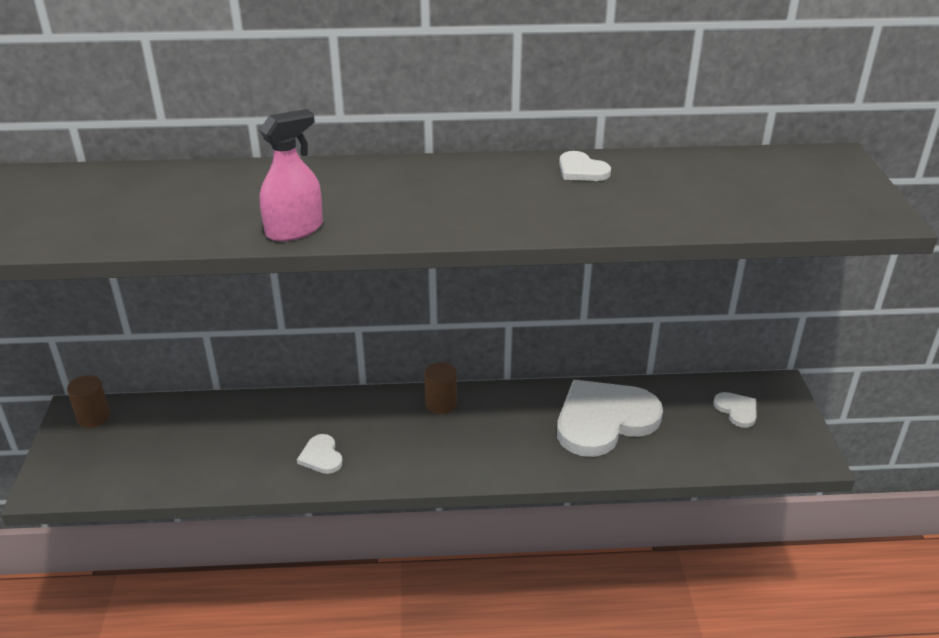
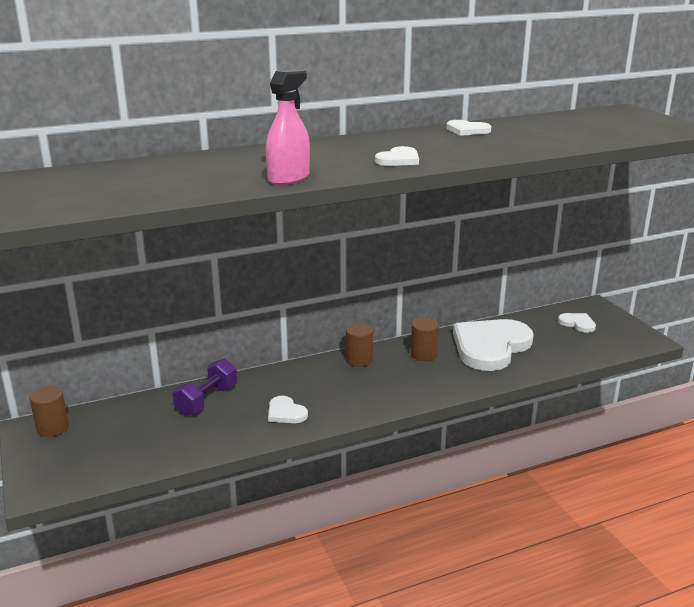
camera: 20 degrees left, 10 degrees down
(253, 419) = (207, 400): none -> purple dumbbell
(445, 216) = (398, 159): none -> white heart
(518, 413) = (424, 354): none -> brown cylinder

